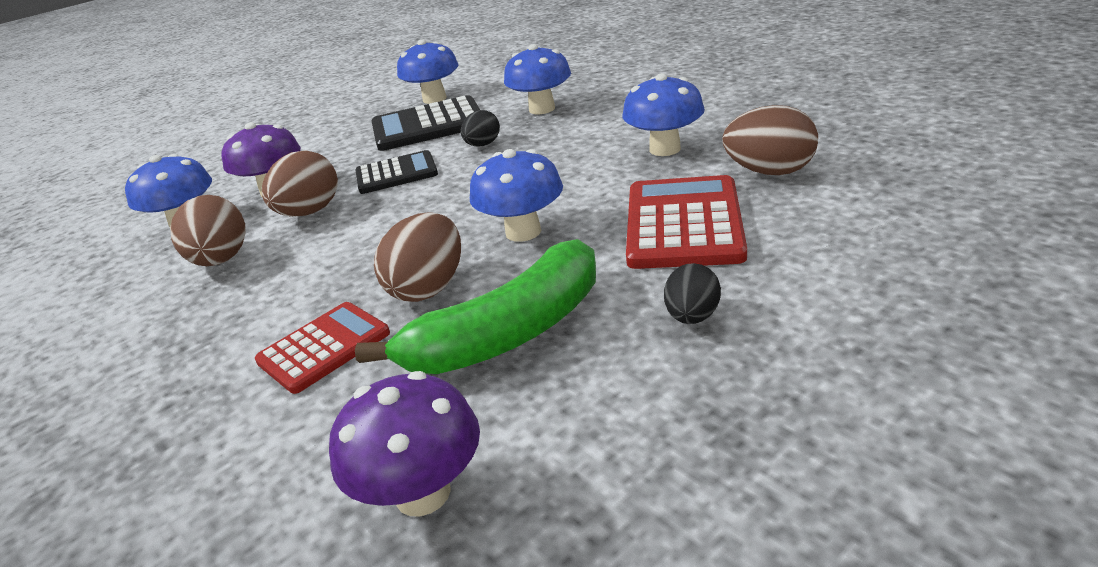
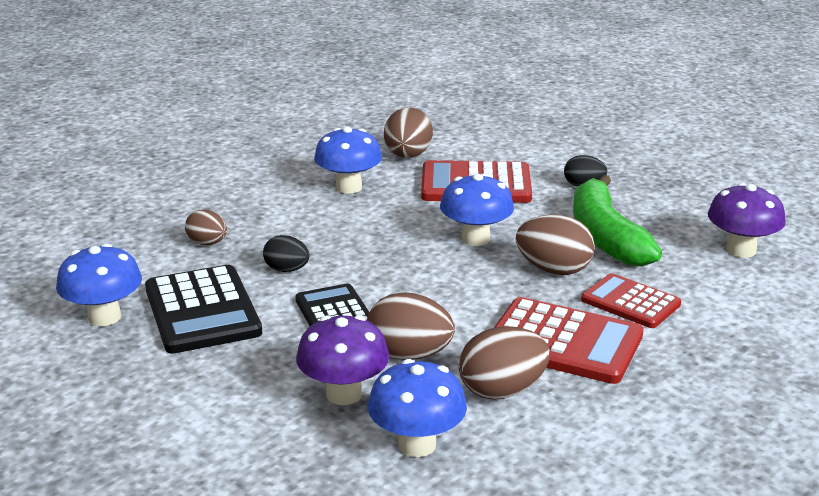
camera: 100 degrees left, 5 degrees down
(272, 295) = (564, 342): none -> red calculator
(508, 333) = (605, 236): green banana -> green banana turned 150 degrees counterclockwise
(542, 109) = (207, 243): blue mushroom -> brown egg

